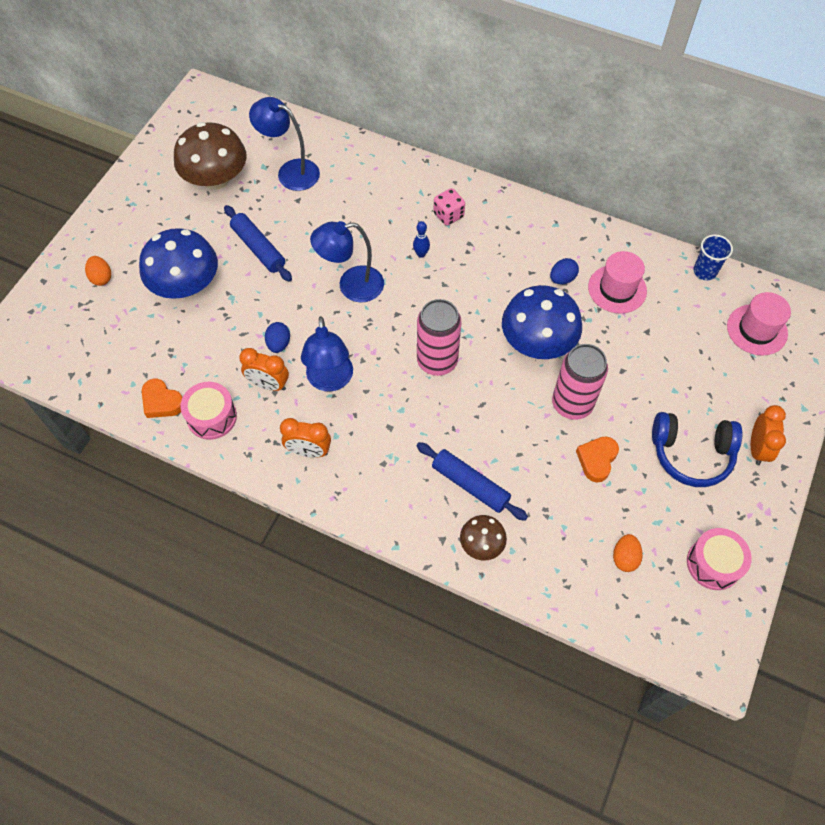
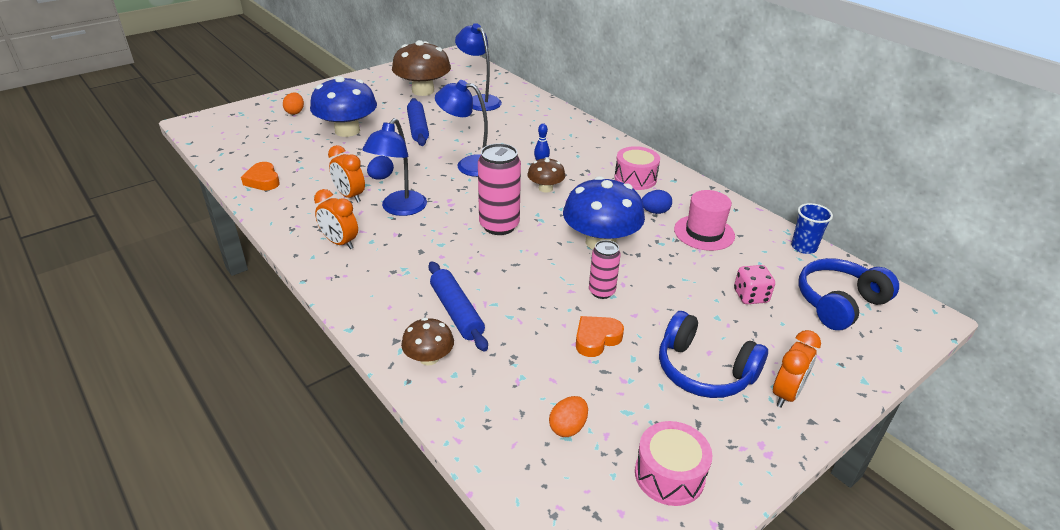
camera: 25 degrees right, 25 degrees down
(212, 417) = (288, 199): pink drum -> pink drum (635, 178)
(446, 289) = (545, 188): none -> brown mushroom
(448, 215) = (583, 151): pink dice -> pink dice (750, 296)
(572, 404) = (601, 292): pink can -> pink can, size x0.60
(757, 330) = (839, 303): pink hat -> blue headphones

